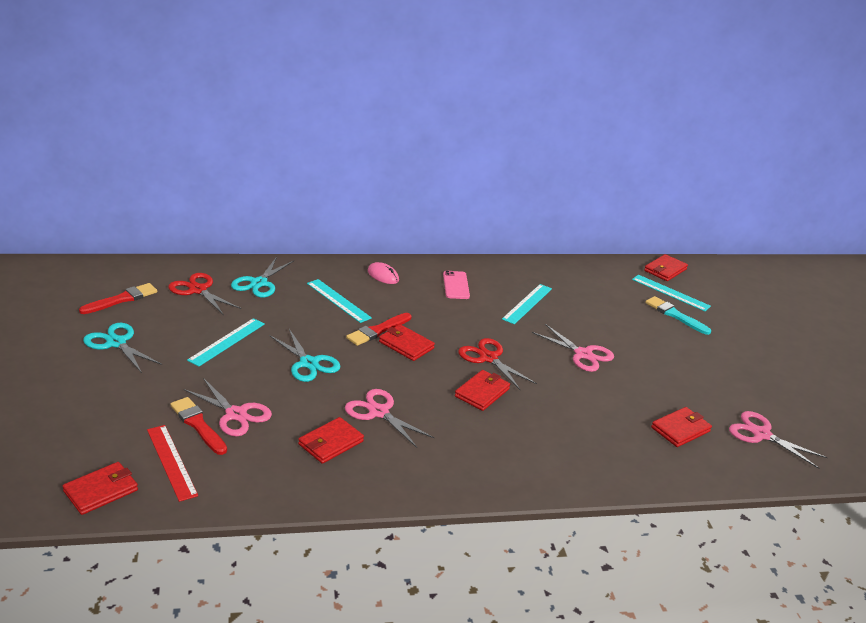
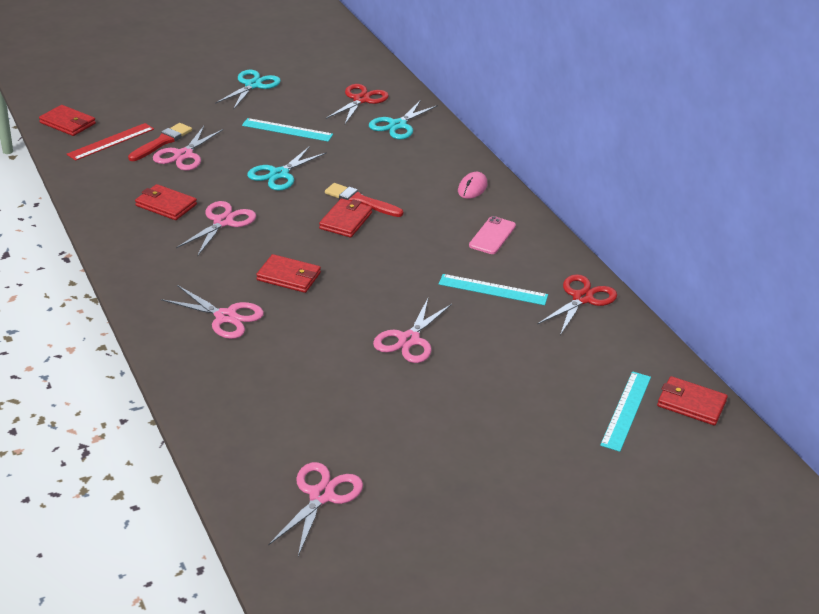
camera: 75 degrees right, 5 degrees up
(122, 299) = (319, 72): red brush -> none
(259, 283) = (397, 125): turquoise scissors -> turquoise scissors turned 60 degrees counterclockwise
(338, 300) = (400, 171): turquoise ruler -> none
(456, 285) = (492, 236): pink phone -> pink phone turned 45 degrees counterclockwise
(488, 358) = (356, 274): red scissors -> red scissors (582, 298)
(534, 439) = (225, 317): none -> pink scissors
(675, 315) = (565, 416): turquoise brush -> none
(680, 429) = (296, 423): red wallet -> none

